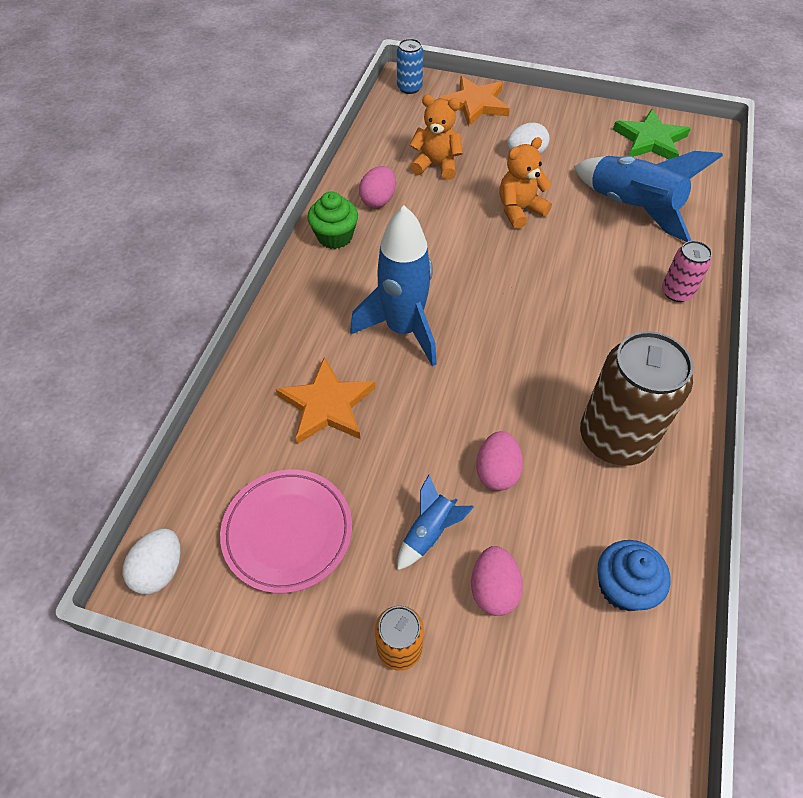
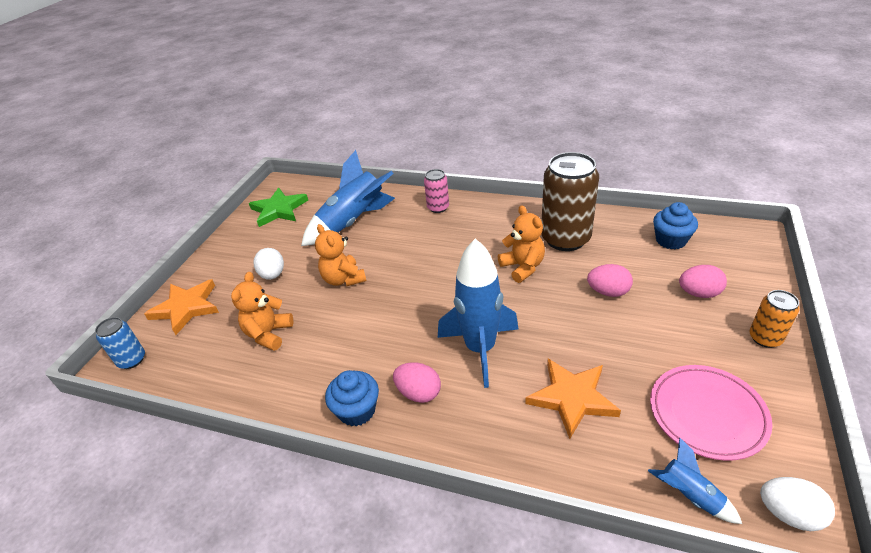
camera: 85 degrees left, 15 degrees down
(335, 236) = (357, 410): green cupcake -> blue cupcake
(378, 200) = (309, 377): pink egg -> pink egg (419, 393)
(429, 532) = (670, 326): blue rocket -> blue rocket (689, 495)
(546, 380) = (522, 267): none -> orange teddy bear

